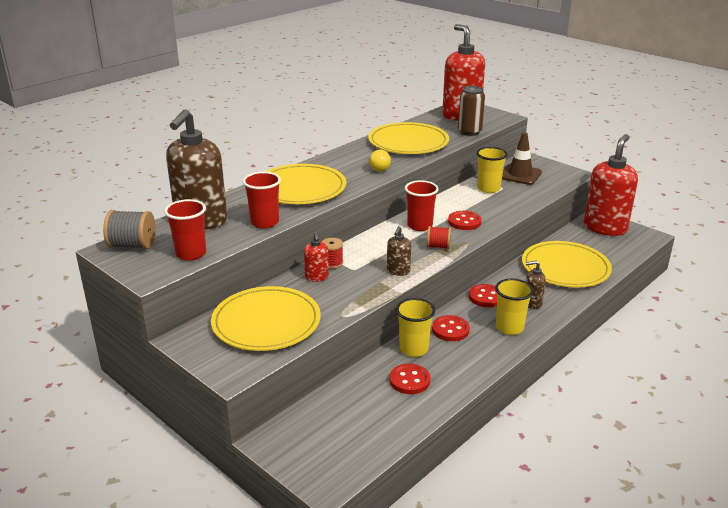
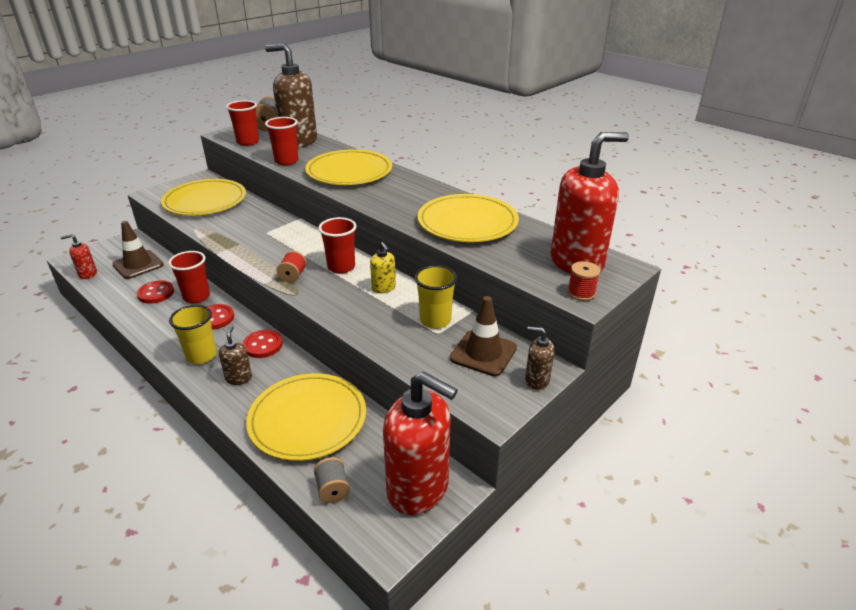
camera: 90 degrees right, 5 degrees up
(317, 277) = (260, 217): red soap dispenser -> red soap dispenser (87, 274)
(332, 263) = (281, 223): red spool -> red spool (581, 293)
(344, 412) = (138, 265): none -> brown traffic cone
(378, 167) = (393, 205): yellow light bulb -> none
(398, 271) = (253, 253): brown soap dispenser -> brown soap dispenser (536, 380)
(414, 349) = (196, 297): yellow cup -> red cup
(450, 207) = (384, 288): none -> yellow soap dispenser
(464, 222) = (344, 295): red button -> none
(469, 132) = (510, 265): brown can -> none
(620, 254) = (333, 489): none -> grey spool

